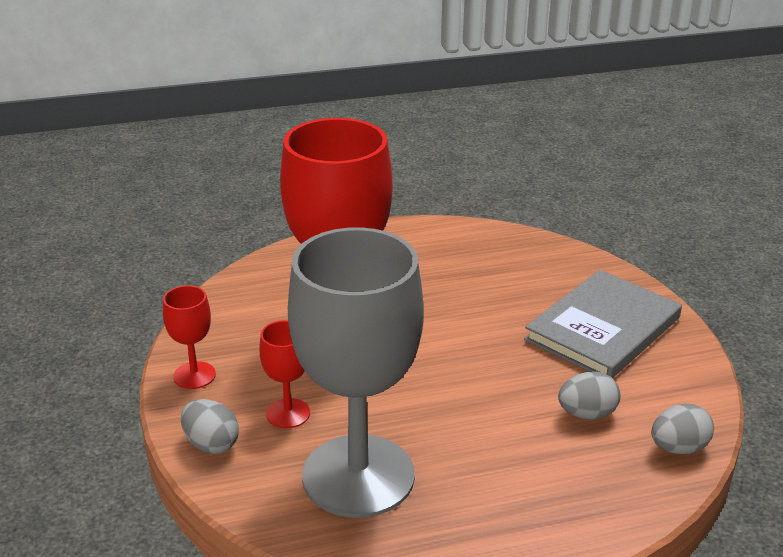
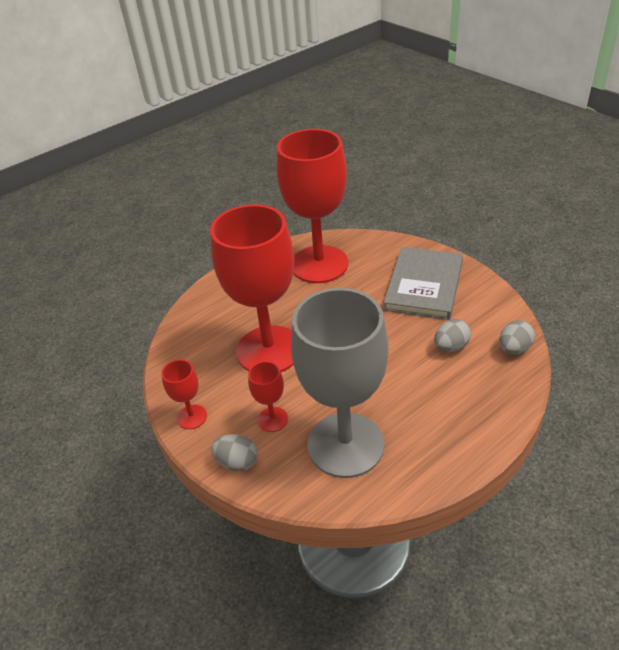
camera: 20 degrees left, 10 degrees up
(476, 260) = (319, 264): none -> red goblet

